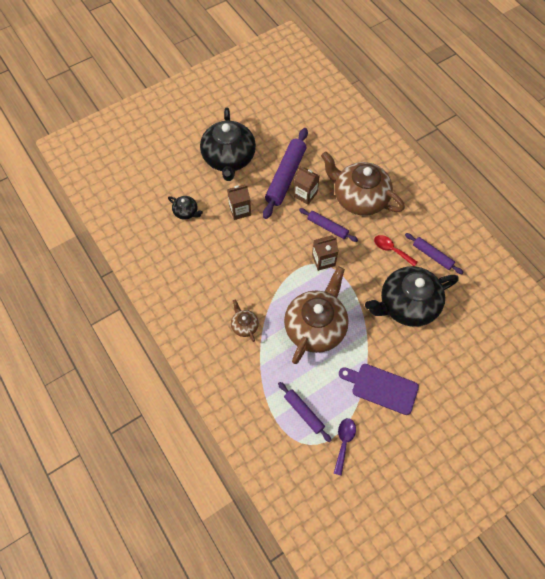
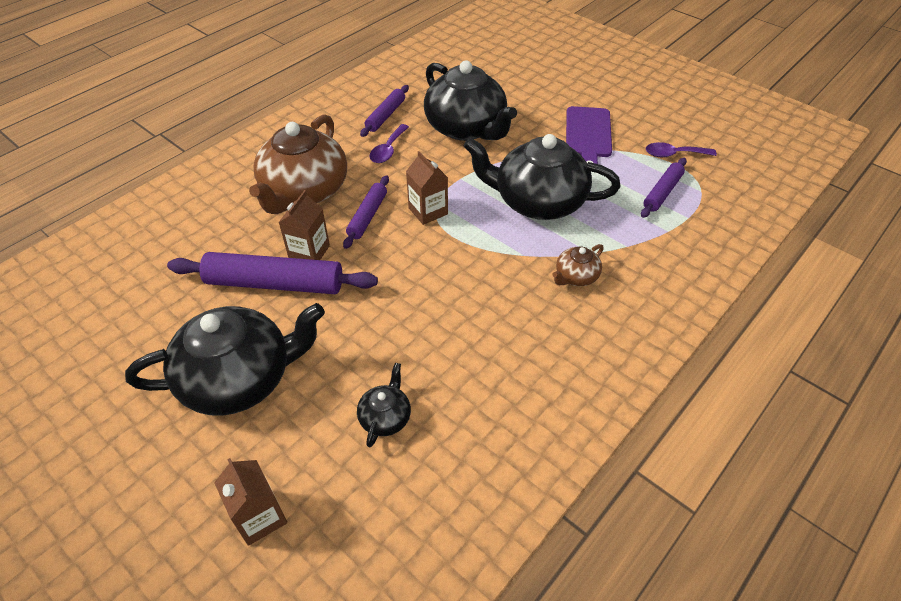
camera: 105 degrees left, 15 degrees down
(240, 210) = (361, 332): brown carton -> brown carton (260, 517)
(315, 326) = (538, 201): brown teapot -> black teapot
(391, 250) = (388, 150): red spoon -> purple spoon

